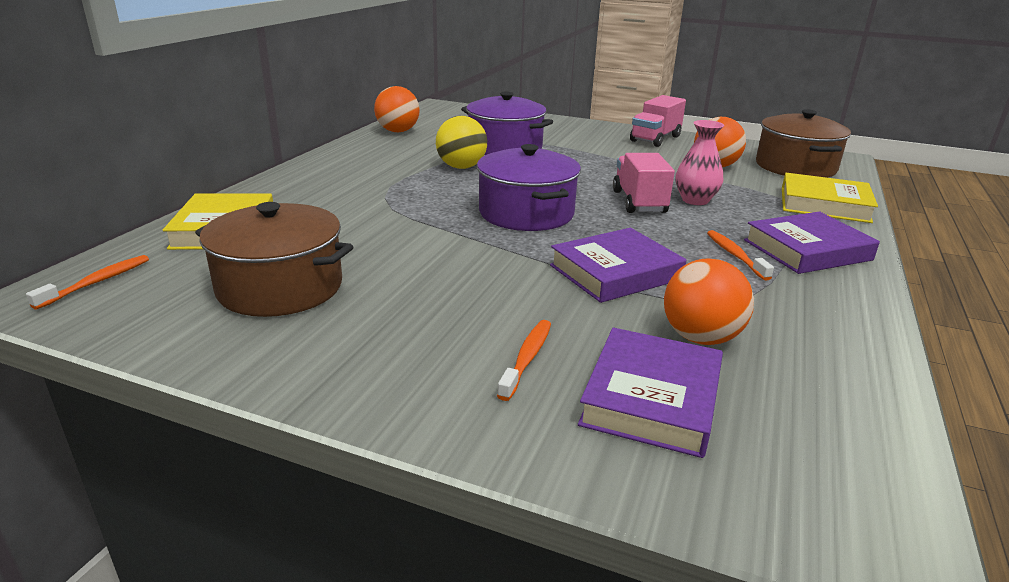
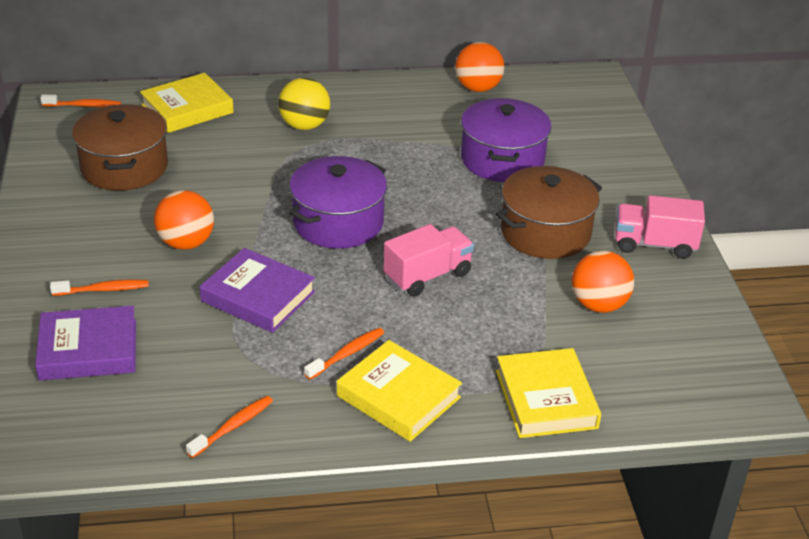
camera: 60 degrees right, 10 degrees up
(461, 167) = (416, 155): yellow ball -> yellow ball (304, 125)
(695, 200) = (468, 309): pink vase -> none
(700, 337) = (181, 357): orange ball -> orange ball (186, 243)
(795, 167) = (667, 366): brown pot -> brown pot (545, 232)
(807, 250) = (398, 396): purple book -> yellow book
(838, 335) = (233, 427): none -> orange toothbrush

